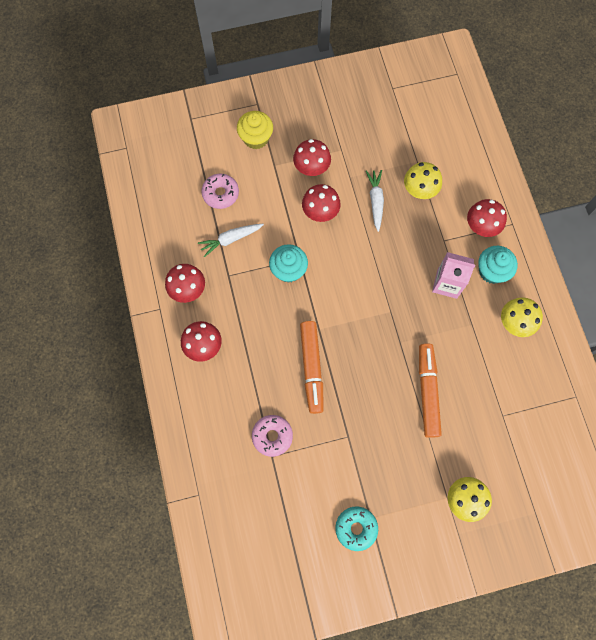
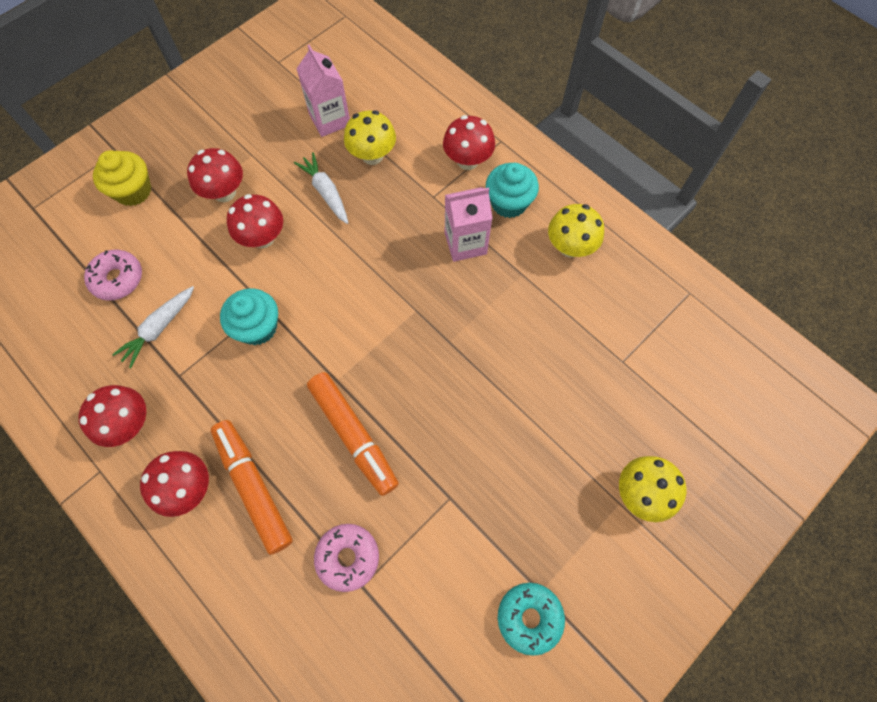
camera: 30 degrees left, 5 degrees down
(405, 149) = (330, 119): none -> pink carton
(427, 391) = (517, 383): orange marker -> orange marker (254, 487)

